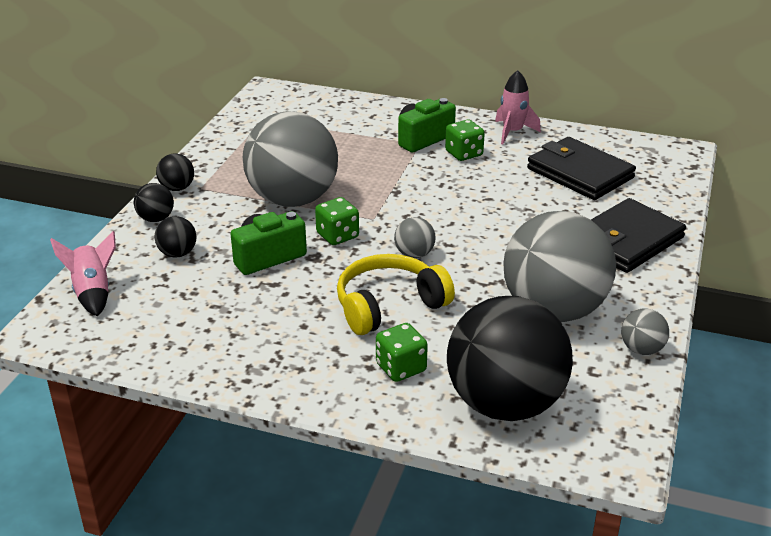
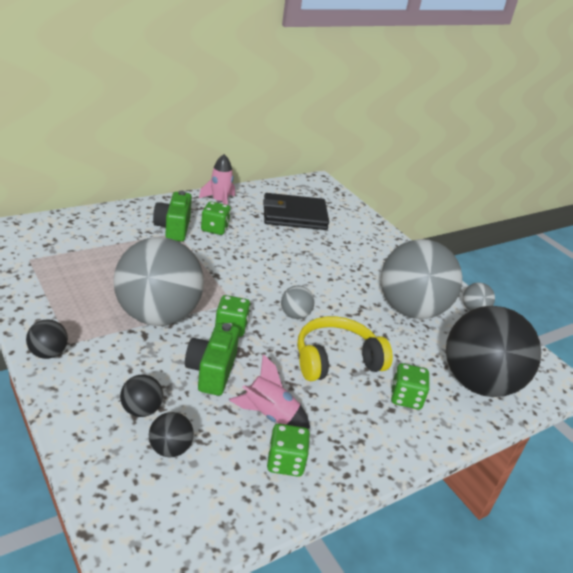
camera: 55 degrees left, 0 degrees up
(93, 293) = (126, 492): pink rocket -> pink rocket (269, 415)
(156, 219) = (73, 391): black ball -> black ball (170, 449)
(216, 343) = (285, 462): none -> green dice
(389, 305) = (336, 360): yellow headphones -> yellow headphones turned 60 degrees clockwise
(626, 240) = (376, 248): black wallet -> none

